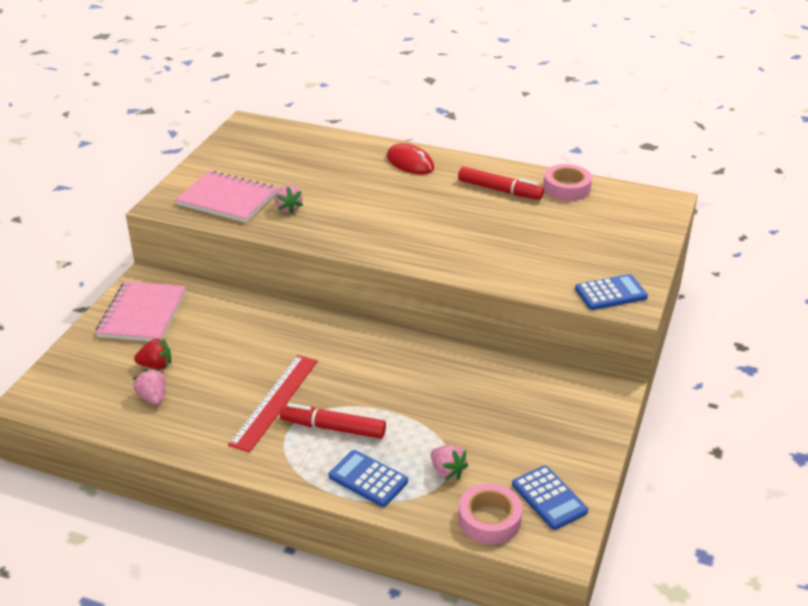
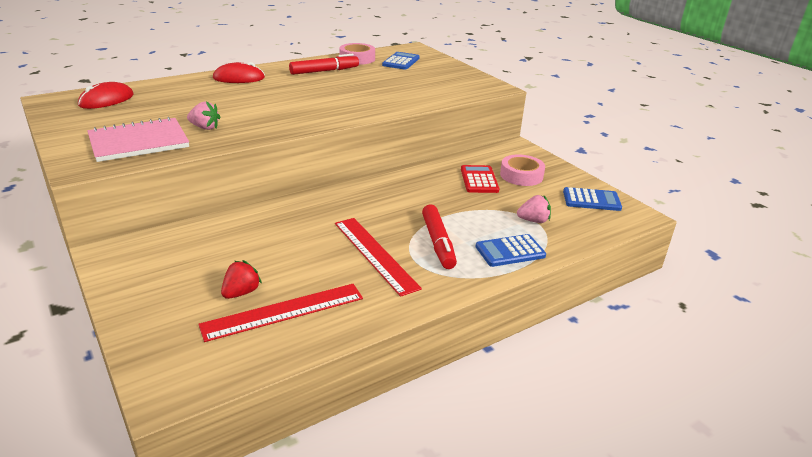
camera: 55 degrees left, 5 degrees down
(142, 314) = (155, 272): pink notebook -> none
(153, 398) = (283, 311): pink strawberry -> red ruler
(277, 141) = (106, 100): none -> red mouse
(333, 428) = (438, 242): red marker -> red marker turned 60 degrees counterclockwise
(488, 399) = (479, 180): none -> red calculator
(489, 519) = (594, 226): pink tape -> pink tape (521, 175)
(611, 293) = (477, 87): blue calculator -> blue calculator (401, 62)

